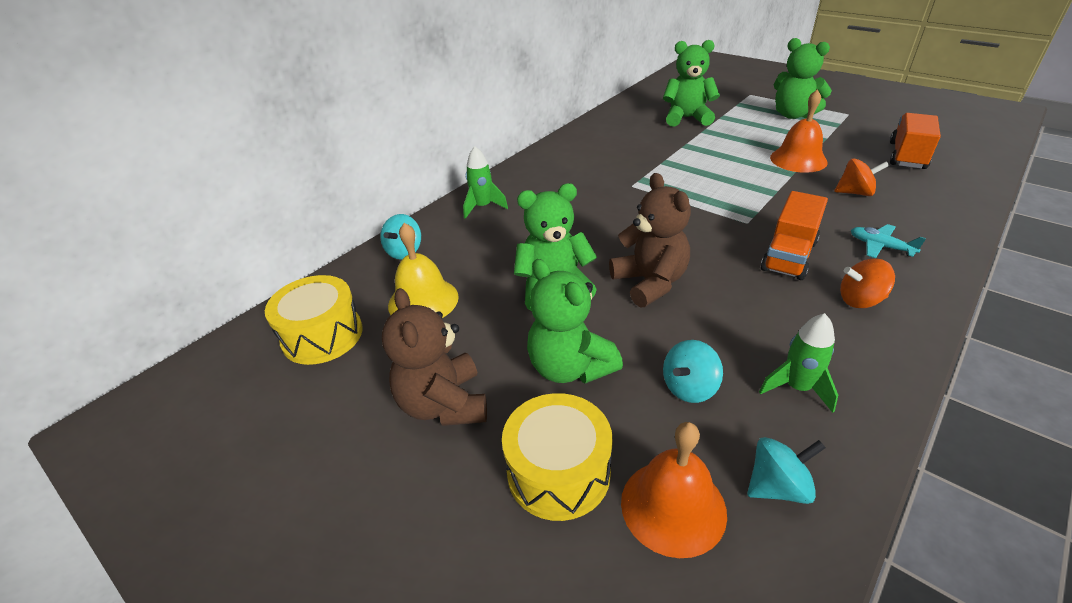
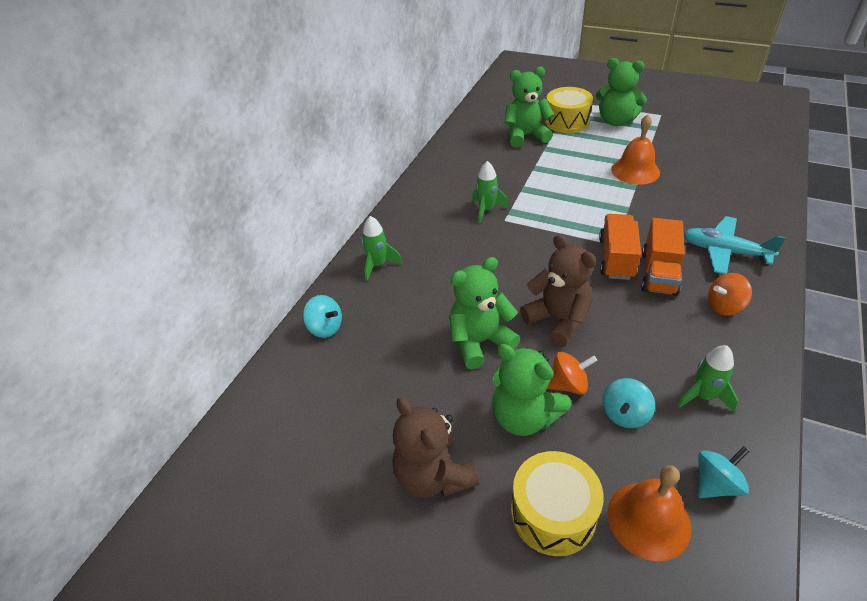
camera: 15 degrees left, 5 degrees up
(322, 335) = (290, 433): yellow drum -> yellow drum (567, 121)
(404, 251) = (325, 328): turquoise spinning top -> turquoise spinning top turned 60 degrees counterclockwise
(423, 300) = (368, 377): yellow bell -> none
(616, 175) = (486, 210): none -> green rocket
(855, 193) = (690, 200): orange spinning top -> orange spinning top (568, 384)
(880, 246) = (724, 251): turquoise plane -> turquoise plane, size x1.67
(907, 156) = (719, 155): orange truck -> orange truck (616, 258)

